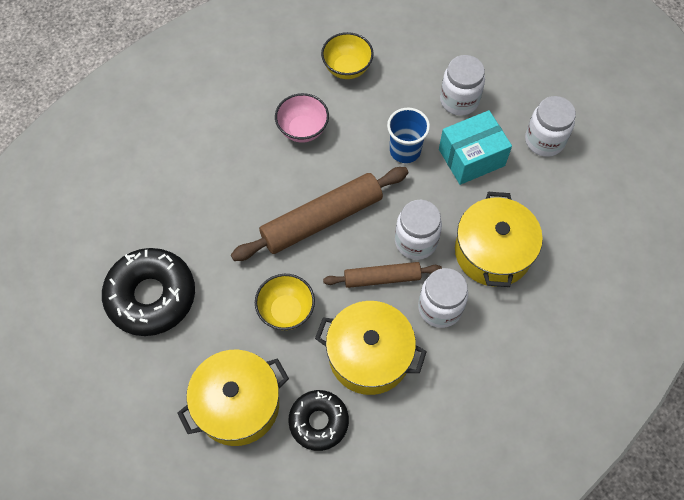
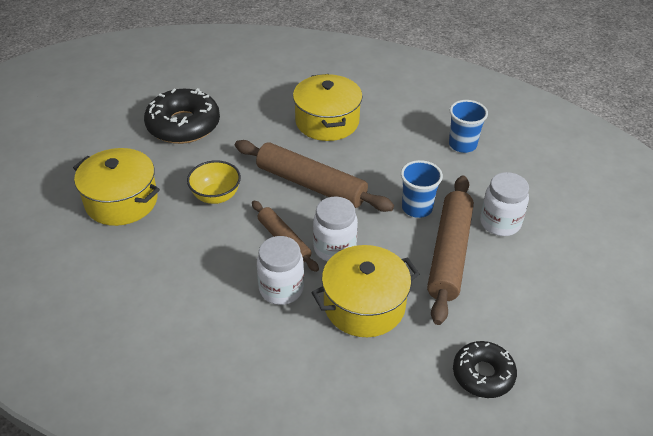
camera: 60 degrees right, 20 degrees down
(303, 130) = (383, 143): pink bowl -> none
(318, 422) = (130, 252): black donut -> black donut (483, 374)
(347, 68) = (462, 145): yellow bowl -> blue cup
(369, 356) = (206, 260): yellow pot -> yellow pot (327, 121)
(471, 157) = (449, 253): turquoise box -> brown rolling pin
(544, 140) = (516, 299): white jar -> none

